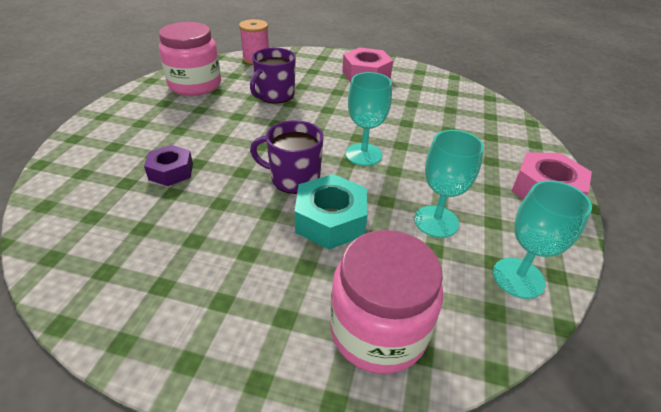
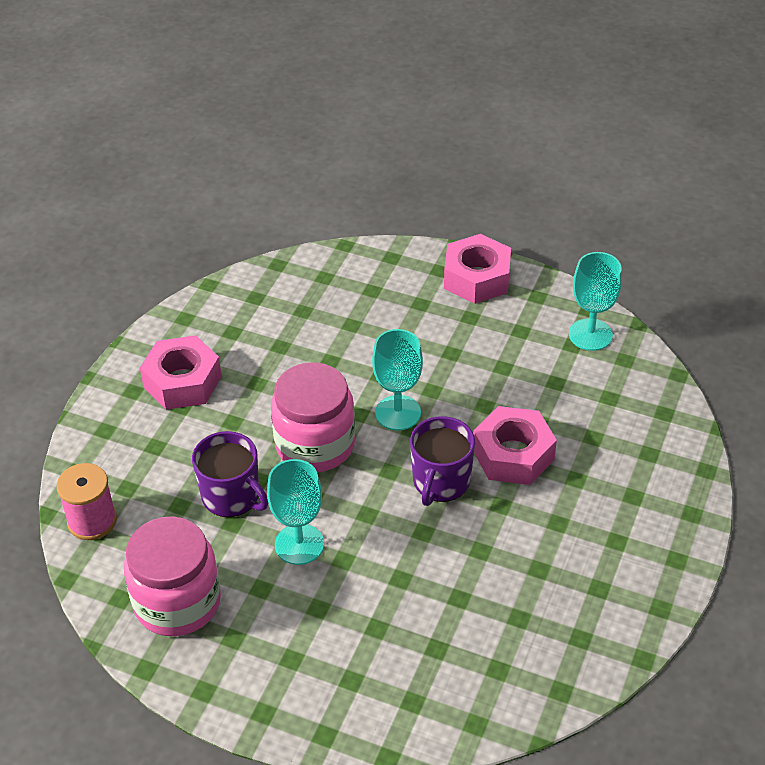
camera: 80 degrees left, 5 degrees up
(171, 171) = (417, 604): purple nut -> none
(330, 220) = (513, 454): turquoise nut -> pink nut
(378, 330) = (644, 436): pink jar -> pink jar (315, 444)
(436, 221) = (518, 372): turquoise goblet -> turquoise goblet (299, 544)

